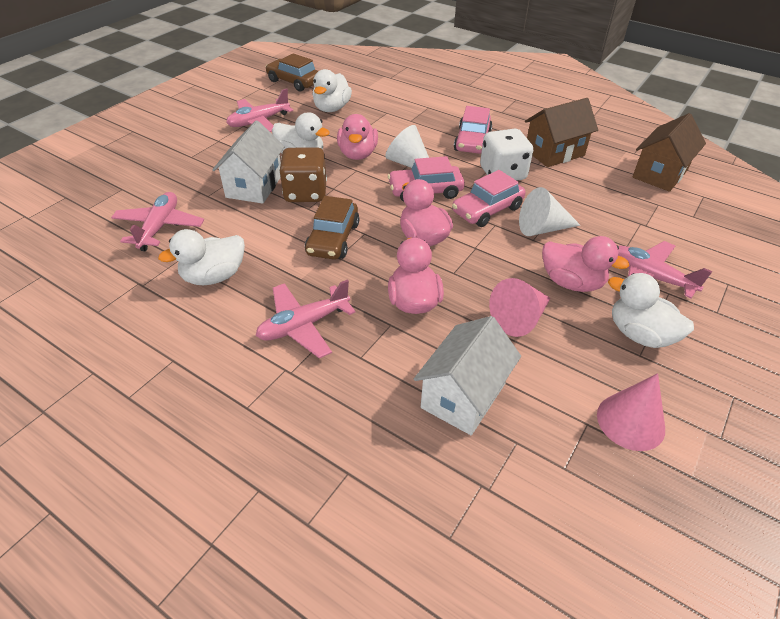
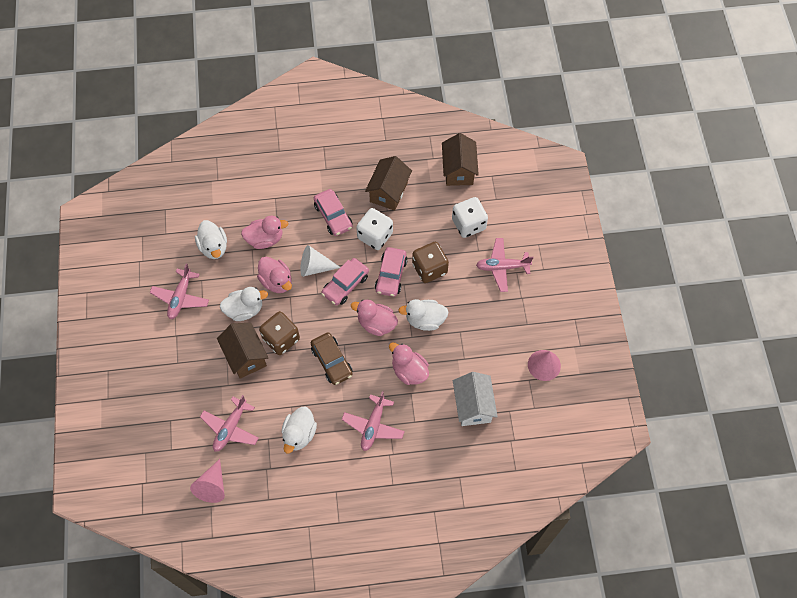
camera: 40 degrees left, 20 degrees up
(159, 227) = (230, 428): pink plane -> pink plane turned 120 degrees counterclockwise
(254, 186) = (245, 356): white house -> brown house
(294, 82) = (155, 236): brown car -> none
(520, 318) = (464, 343): pink cone -> pink cone (212, 486)
(542, 228) = (429, 269): white cone -> brown dice
(571, 282) = (470, 299): pink duck -> pink duck (265, 239)
(633, 218) = (468, 224): none -> white dice
(640, 334) = (520, 311): white duck -> white duck (425, 320)

